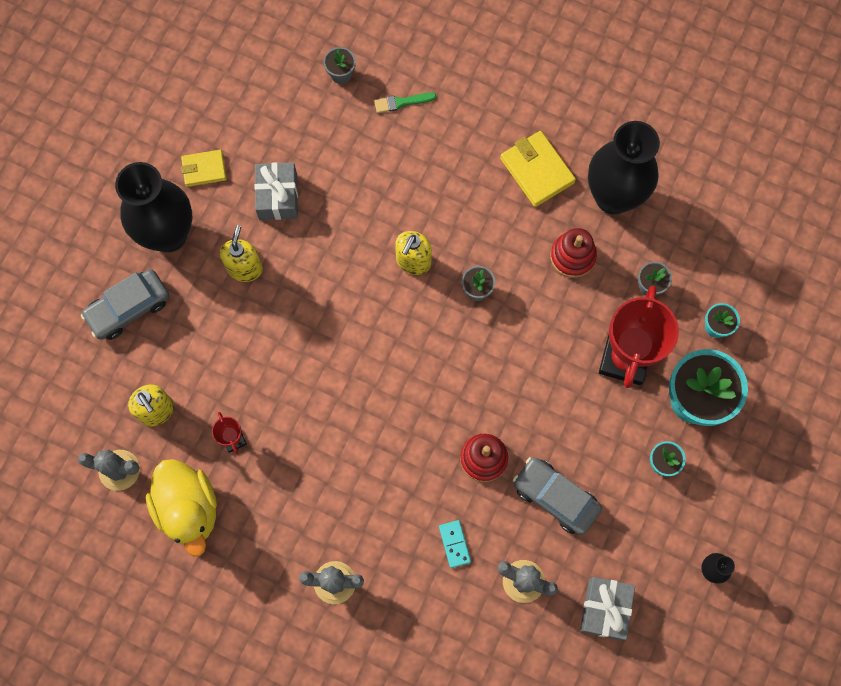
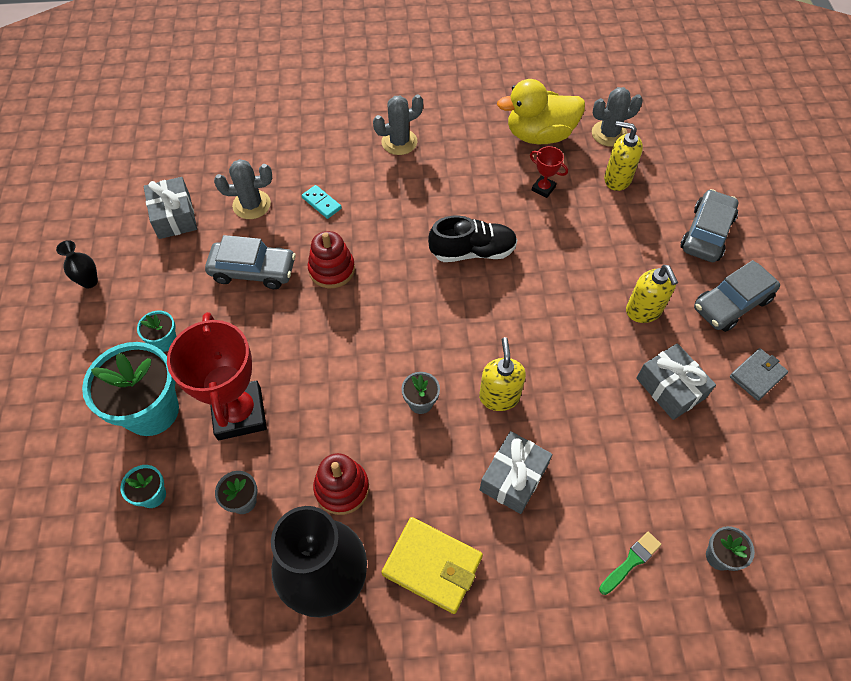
camera: 150 degrees right, 15 degrees down
(168, 234) = (731, 303): black vase -> grey car
(188, 509) = (539, 135): yellow duck -> yellow duck turned 45 degrees counterclockwise
(204, 169) = (757, 375): yellow wallet -> grey wallet
(347, 406) = (472, 251): none -> black shoe
(443, 196) = (513, 478): none -> grey gift

